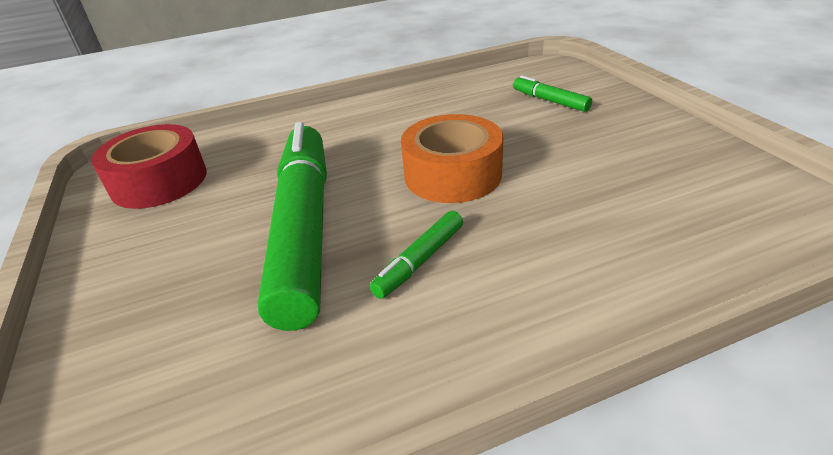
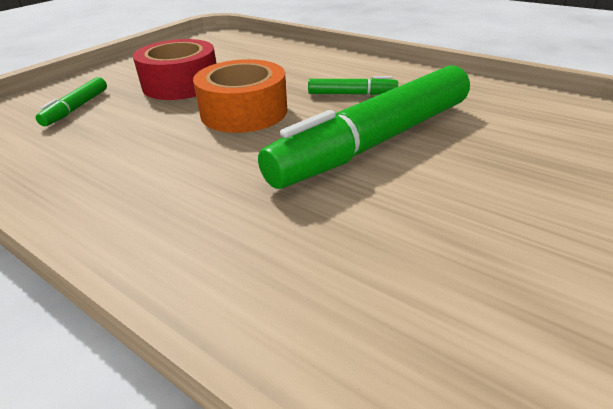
camera: 125 degrees left, 0 degrees up
(159, 181) = (439, 303): red tape -> red tape (181, 84)

